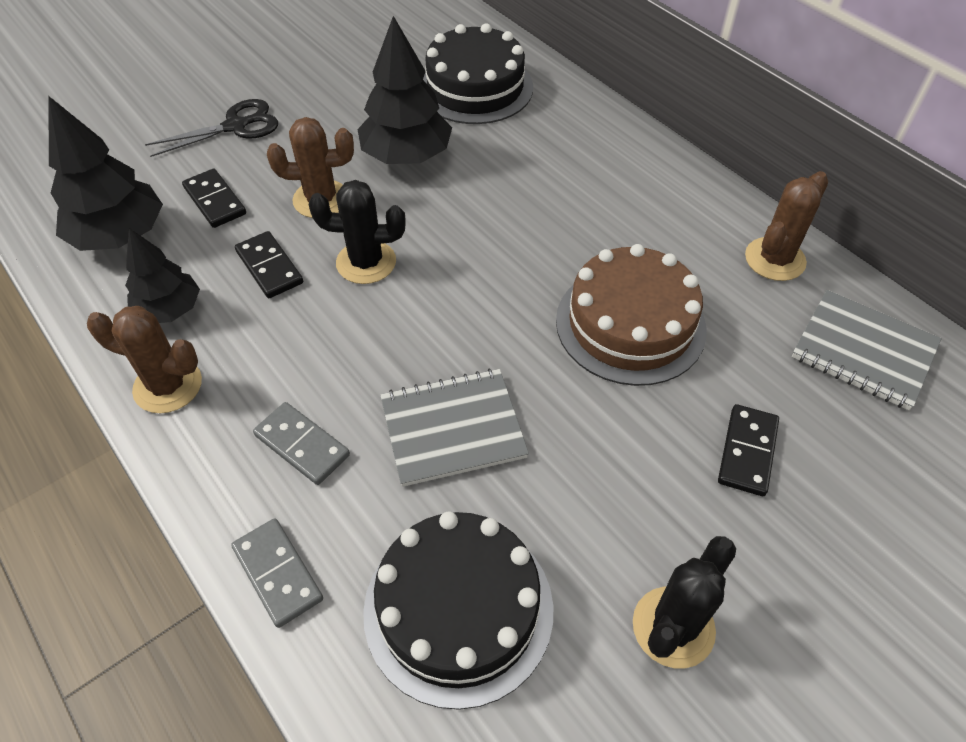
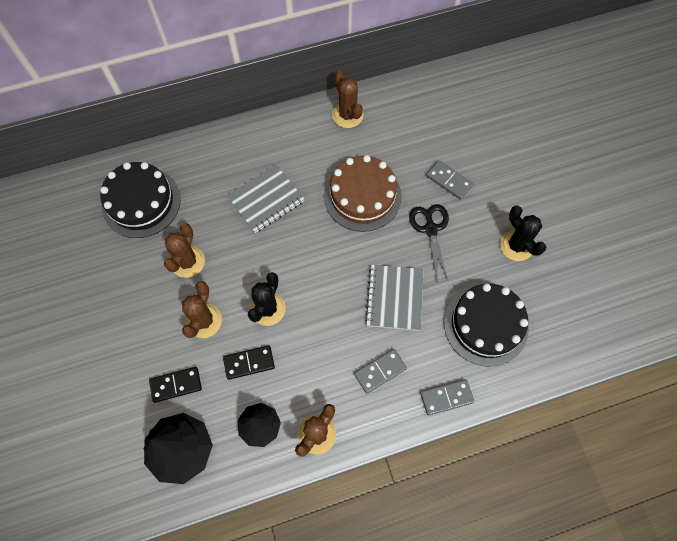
camera: 70 degrees left, 15 degrees up
(236, 126) = (106, 359): black scissors -> black scissors (431, 229)
(406, 156) = (187, 262): black tree -> brown cactus
(747, 452) = (449, 181): black domino -> grey domino
(863, 351) = (414, 109): grey notebook -> grey notebook (266, 199)

